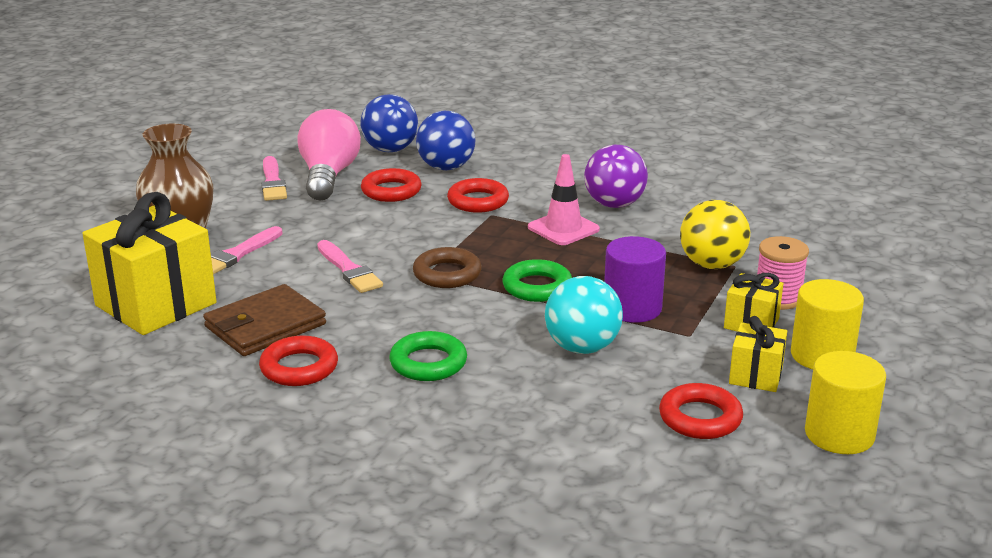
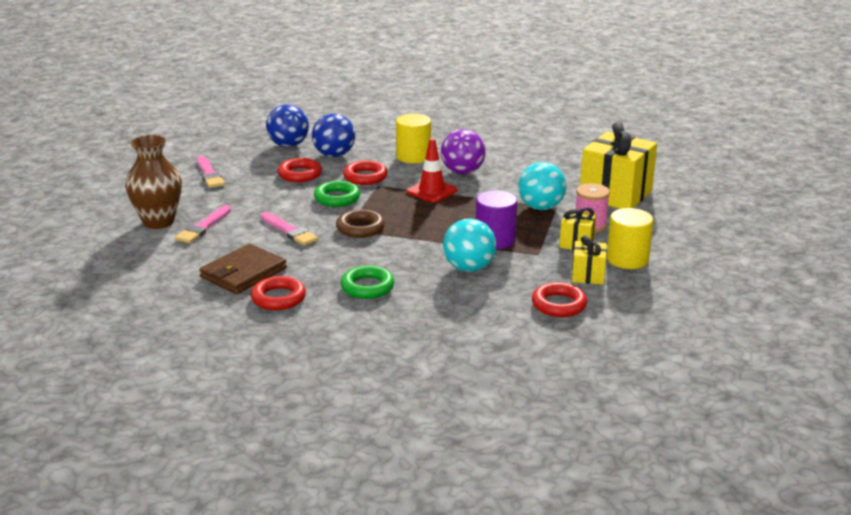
camera: 10 degrees left, 0 degrees up
(156, 304) = (158, 265): yellow gift -> yellow gift (615, 194)
(328, 176) = (249, 167): pink light bulb -> none
(537, 287) = (426, 231): green ring -> green ring (337, 198)
(563, 228) = (432, 191): pink traffic cone -> red traffic cone
(712, 265) = (541, 207): yellow ball -> turquoise ball
(839, 435) = (649, 306): yellow cylinder -> yellow cylinder (413, 157)

